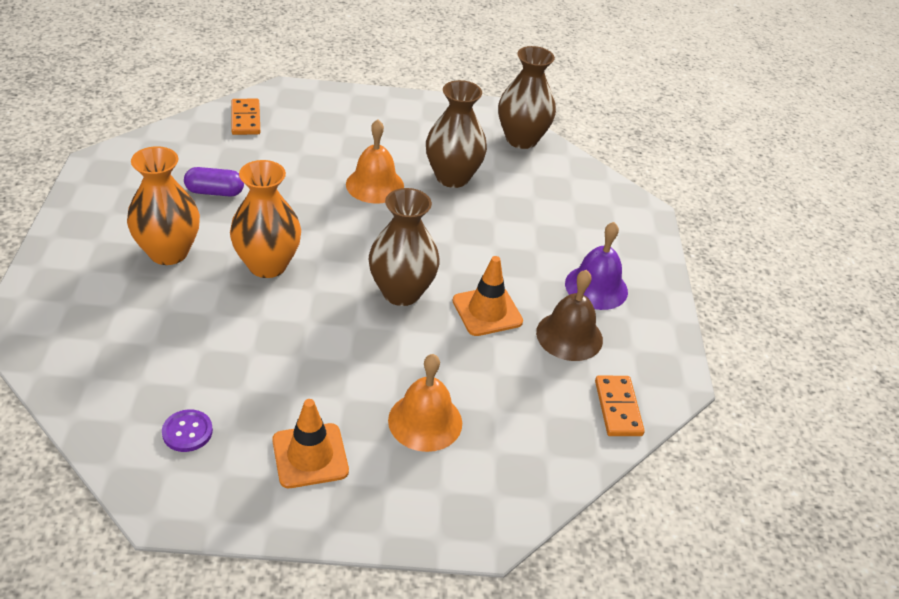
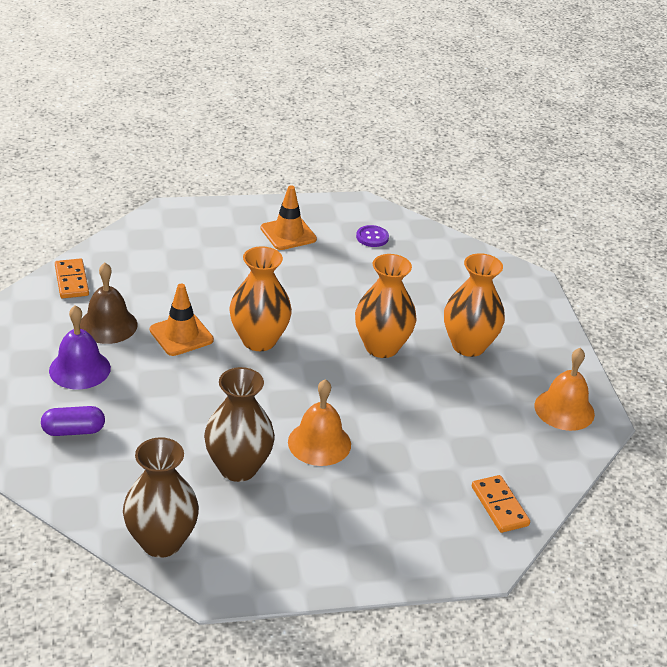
camera: 170 degrees right, 5 degrees down
(215, 192) = (470, 408): purple capsule -> purple capsule (73, 431)
(401, 292) = (259, 340): brown vase -> orange vase
(425, 421) = (217, 258): orange bell -> orange bell (564, 409)

